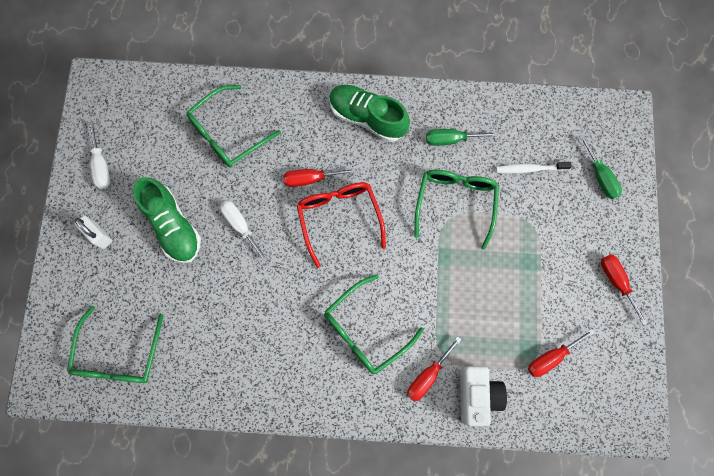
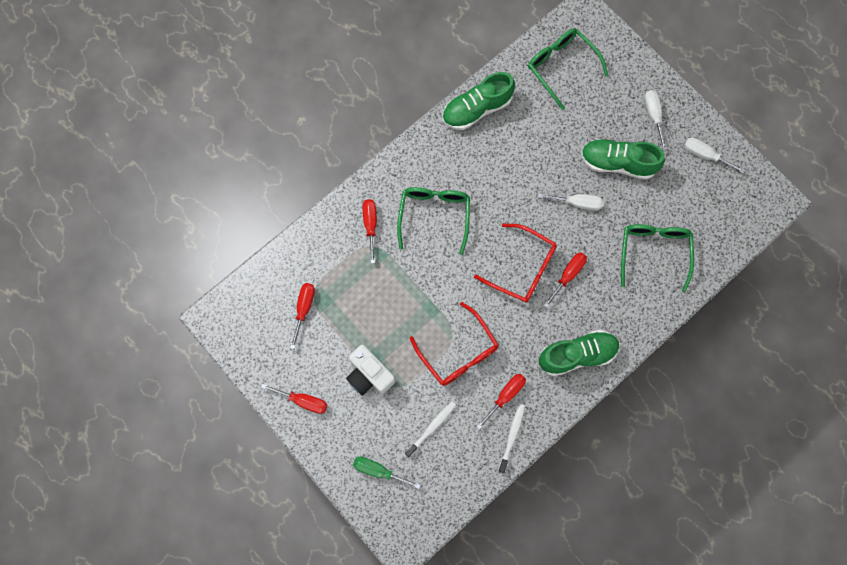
camera: 135 degrees right, 0 degrees up
(99, 236) = (653, 116): white padlock -> white screwdriver
(231, 391) = (476, 109): none -> green shoe
(451, 139) = (505, 396): green screwdriver -> red screwdriver
(455, 203) = (458, 352): green glasses -> red glasses
(475, 109) = (512, 436): none -> white toothbrush
(477, 395) = (330, 242): white camera -> white camera (369, 375)

